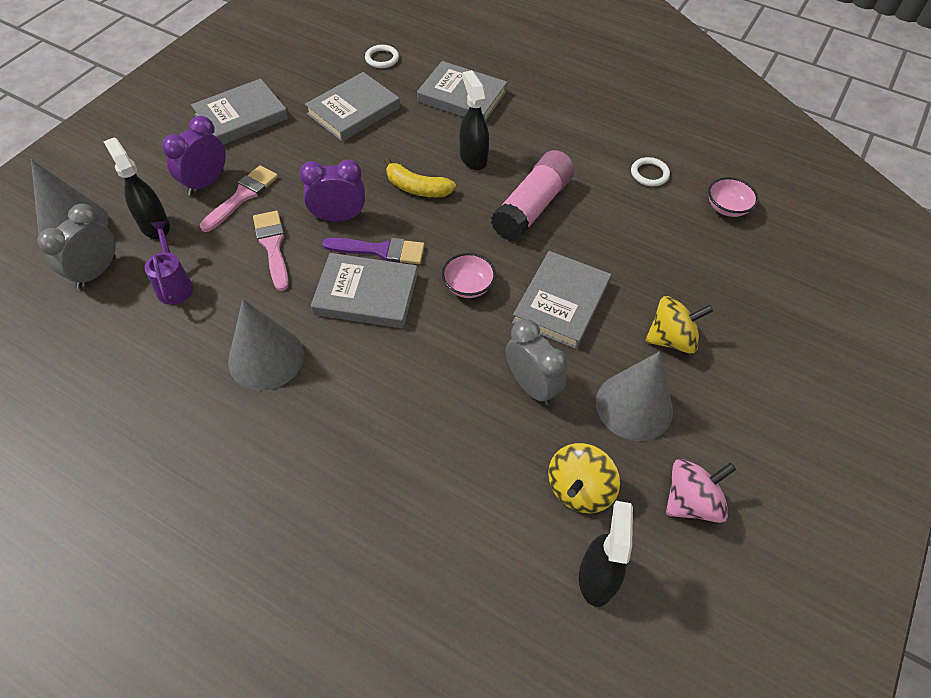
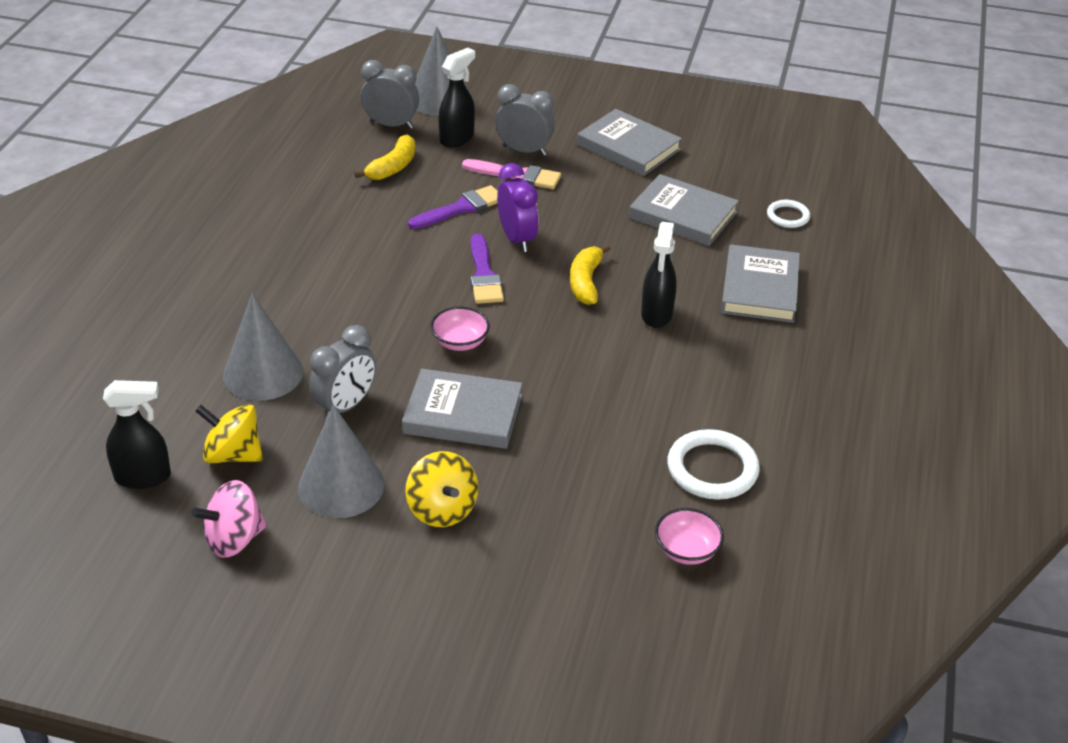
camera: 75 degrees right, 15 degrees down
(174, 285) = (393, 167): purple watering can -> yellow banana
(206, 183) = (524, 151): purple clock -> grey clock
(266, 358) = (329, 235): grey cone -> grey cone (263, 373)
(272, 246) = (461, 208): pink brush -> purple brush
(366, 294) = (423, 277): grey book -> none
(473, 158) = (656, 315): black spray bottle -> black spray bottle turned 135 degrees clockwise
(532, 207) = (599, 372): pink glue stick -> none
(649, 174) = (712, 469): white ring -> white ring, size x1.73
(691, 501) = (234, 539): pink spinning top -> pink spinning top turned 105 degrees clockwise

